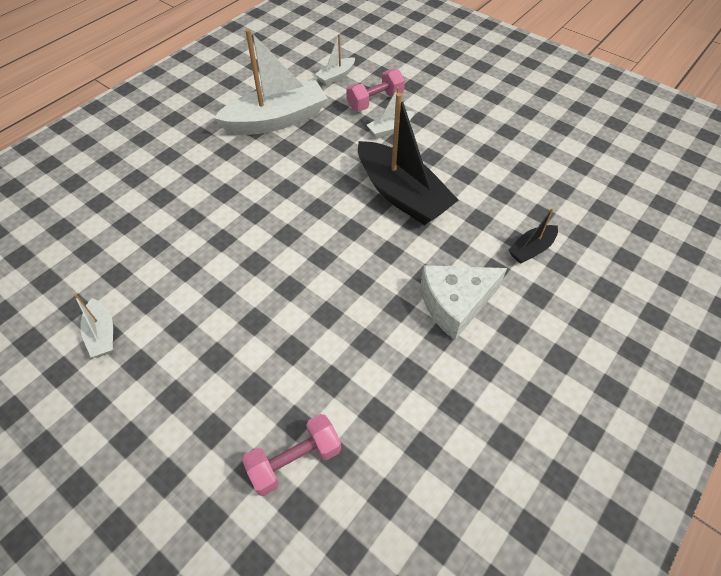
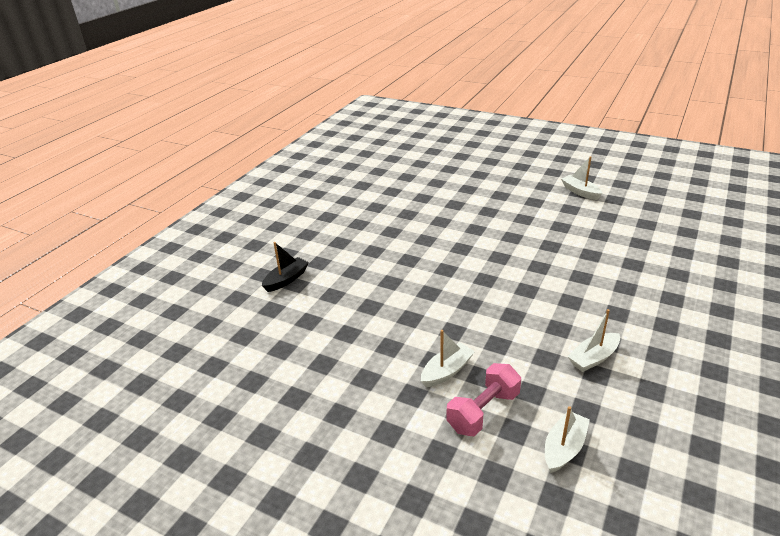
camera: 170 degrees right, 20 degrees down
(276, 120) = (593, 358): white boat -> white boat, size x0.47
(295, 460) = (429, 173): pink dumbbell -> none
(402, 195) = (410, 302): black boat -> none
(455, 304) = (350, 239): white cheese -> none

